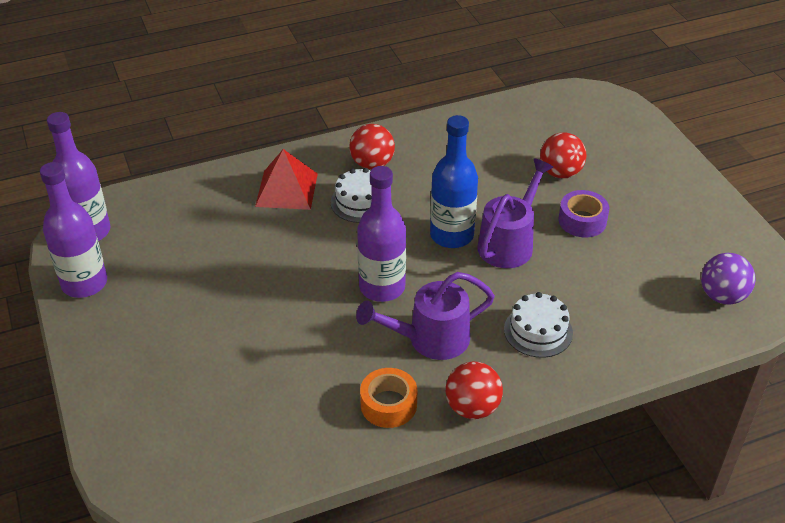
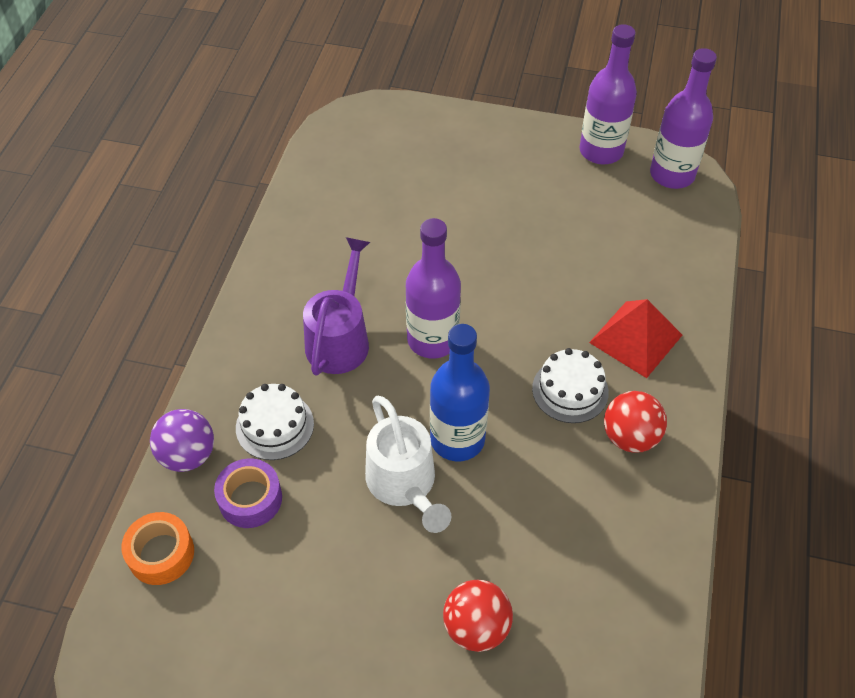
camera: 125 degrees right, 10 degrees up
(388, 404) = (301, 272): orange tape -> orange tape (161, 554)
(472, 407) = (245, 323): red ball -> none
(509, 242) = (405, 485): purple watering can -> white watering can
(582, 221) = (379, 584): purple tape -> purple tape (250, 499)
(722, 296) = (159, 634): purple ball -> purple ball (188, 455)

